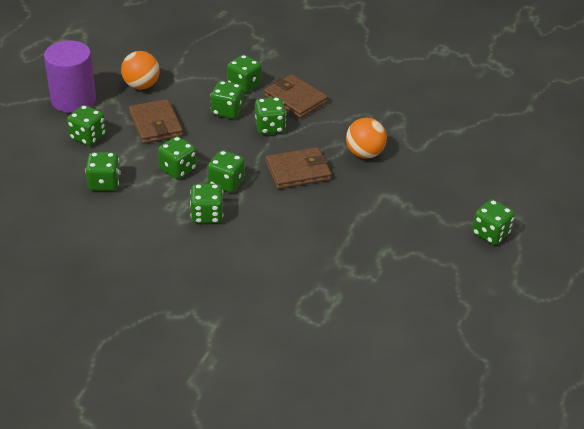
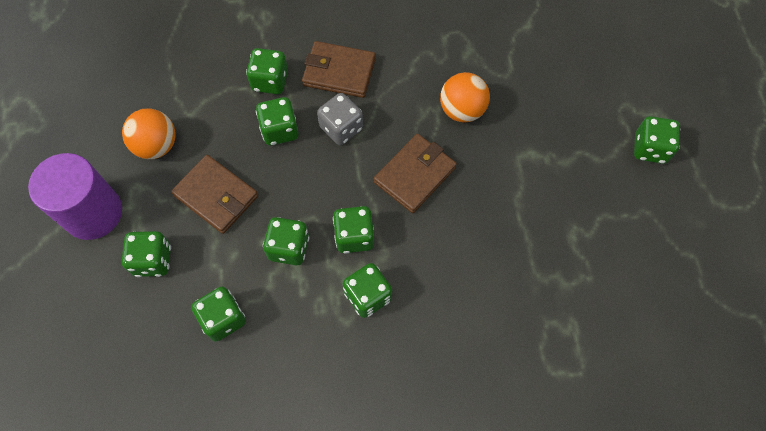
camera: 30 degrees left, 25 degrees up
(269, 127) = (341, 128): green dice -> grey dice

